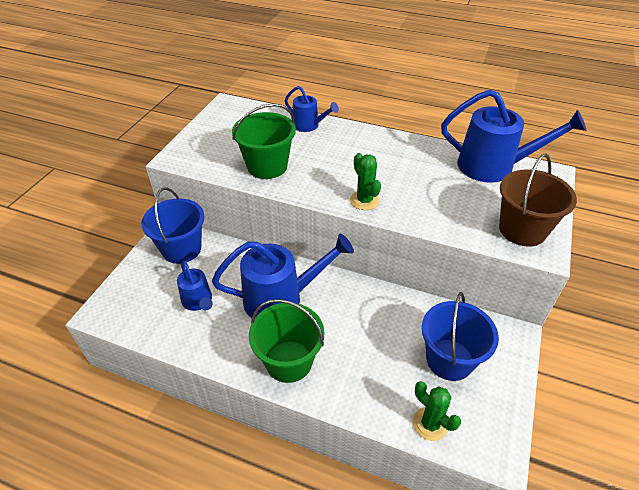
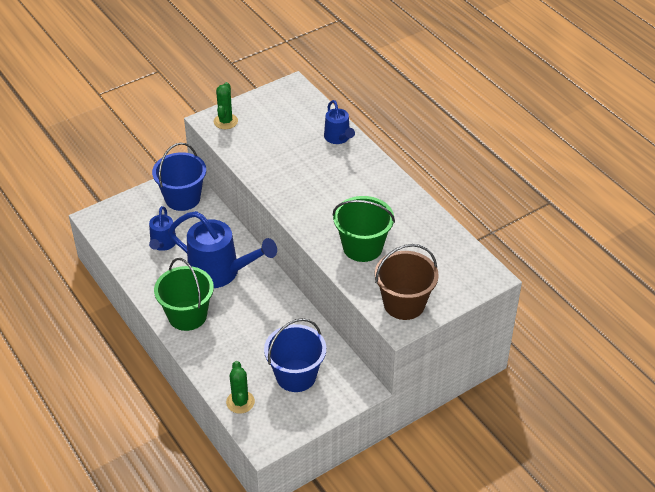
camera: 35 degrees right, 0 degrees up
(267, 166) = (269, 160): green bucket -> green bucket (362, 247)
(364, 200) = (312, 223): green cactus -> green cactus (225, 121)
(494, 167) = (449, 247): blue watering can -> none

